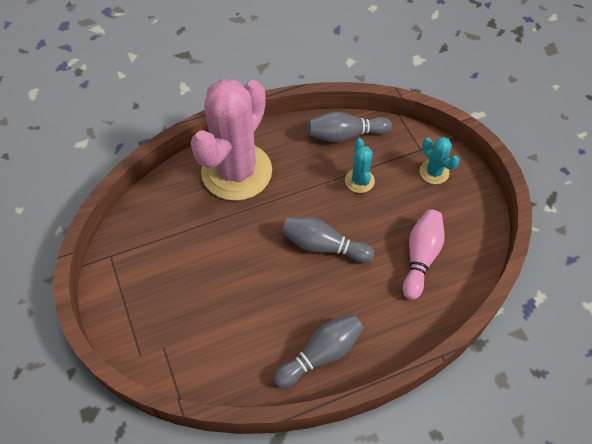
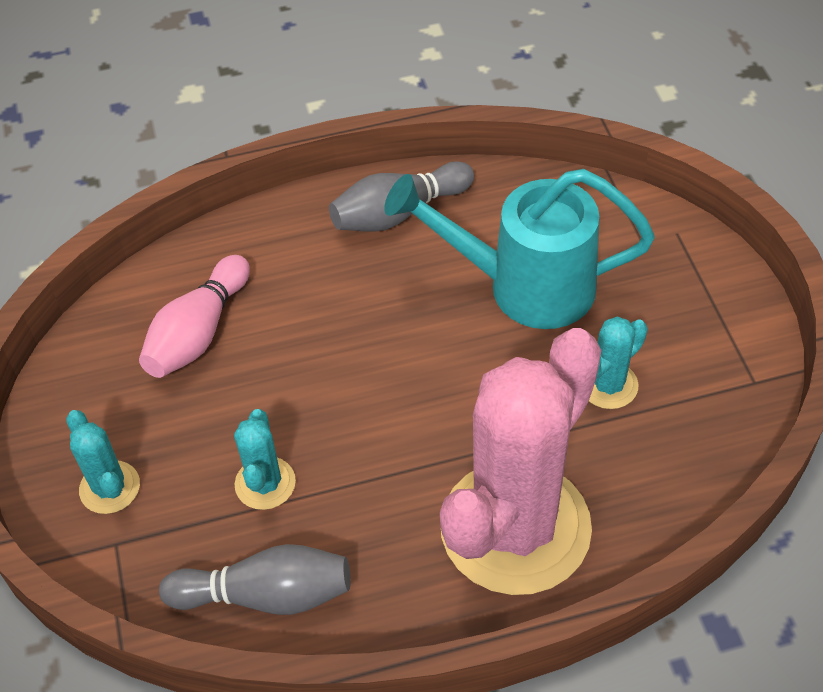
camera: 170 degrees left, 5 degrees down
(189, 246) = (608, 385): none -> turquoise cactus
(236, 305) = (524, 286): none -> turquoise watering can
(323, 246) = (363, 365): grey bowling pin -> none

